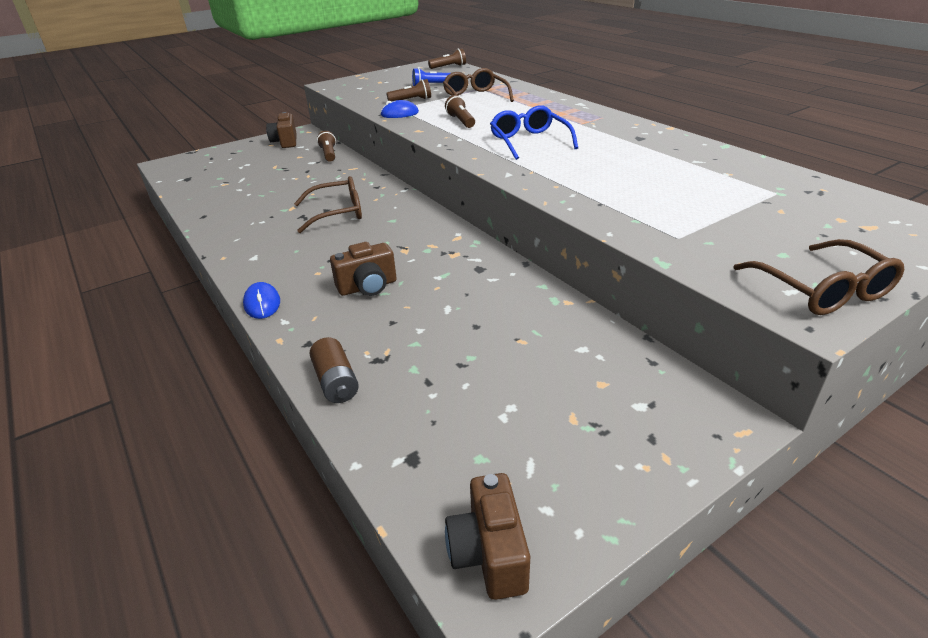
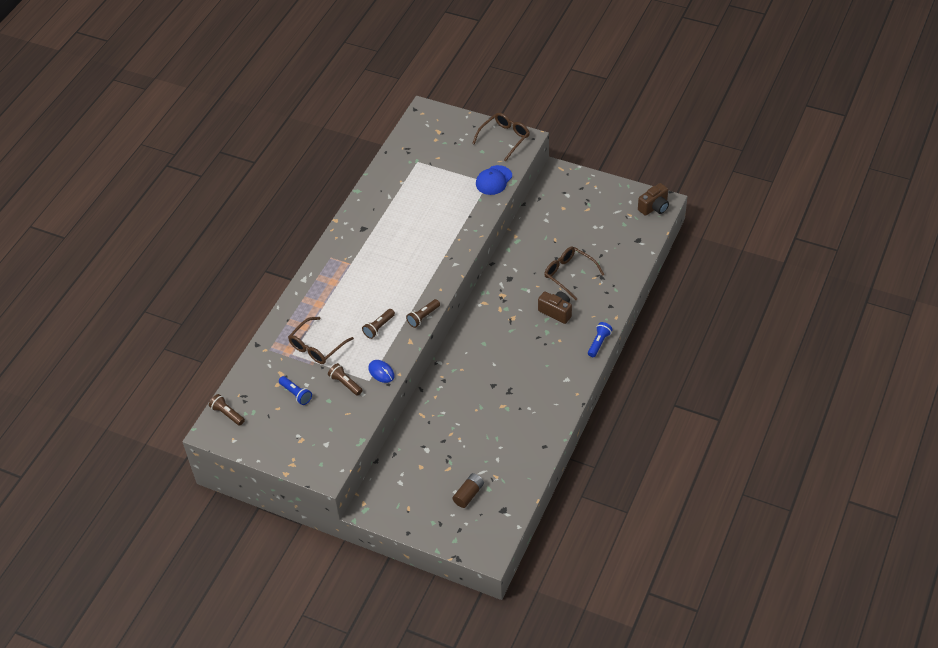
camera: 120 degrees left, 15 degrees up
(262, 303) = (599, 343): blue mouse -> blue flashlight
(285, 142) = (397, 501): brown camera -> none
(329, 154) = (405, 449): brown flashlight -> brown flashlight (423, 317)
(336, 382) = (623, 281): brown battery -> brown battery (468, 494)
(338, 213) = (492, 376): brown glasses -> brown glasses (569, 274)
(529, 141) = (398, 275): blue glasses -> none
(680, 244) = (494, 180): none -> blue cap

